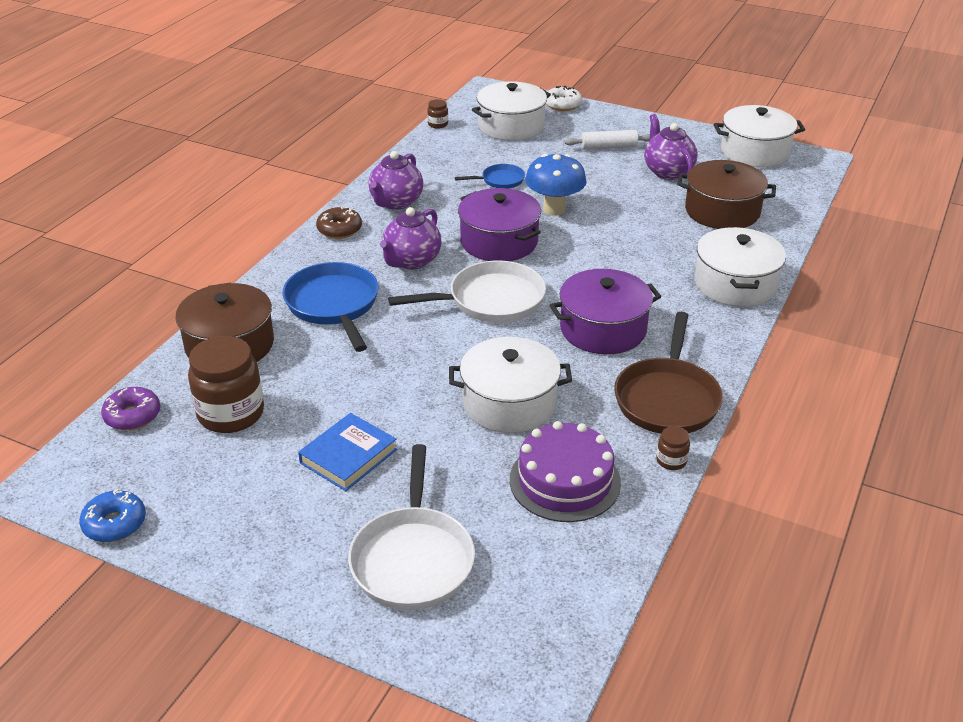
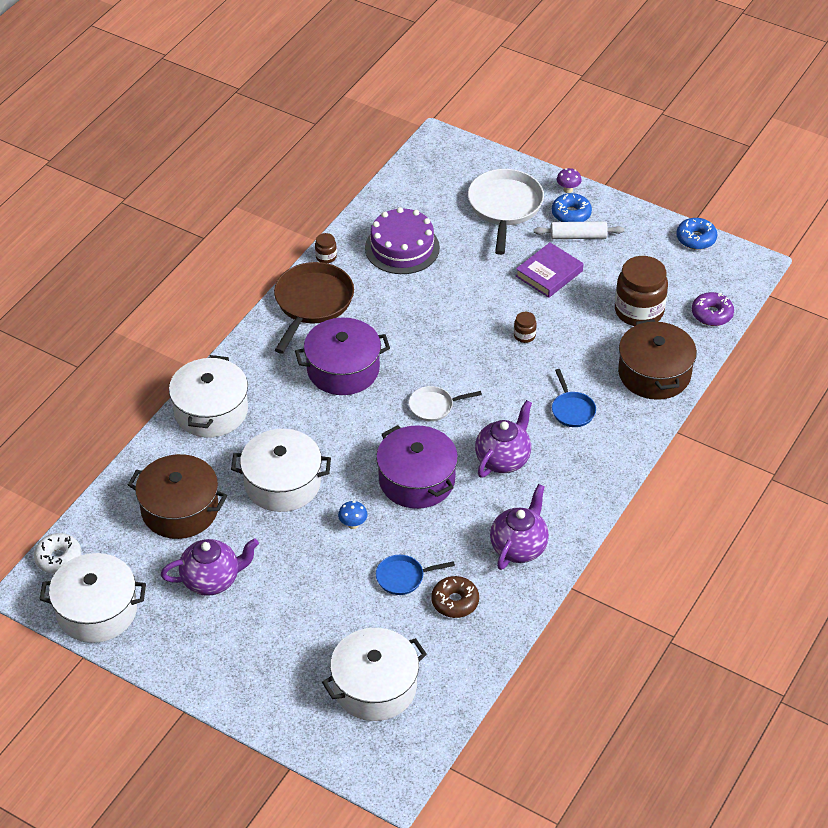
camera: 175 degrees left, 10 degrees up
(305, 553) = (571, 214): none -> blue donut
(305, 599) = (568, 190): none -> purple mushroom
(333, 305) = (572, 410): blue pan -> blue pan, size x0.53
(339, 229) = (575, 508): brown donut -> brown donut (455, 602)
(348, 456) = (549, 273): blue book -> purple book
(438, 124) = (467, 698): brown jar -> brown jar (524, 336)
(490, 300) = (434, 406): white pan -> white pan, size x0.53
(509, 403) = (431, 307): white pot -> white pot (282, 483)
(554, 209) = (353, 524): blue mushroom -> blue mushroom, size x0.46
(562, 105) = (299, 734): white donut -> white donut (58, 558)
(608, 147) = (265, 633): white rolling pin -> white rolling pin (578, 236)
(667, 171) = (212, 580): purple teapot -> purple teapot turned 90 degrees counterclockwise

